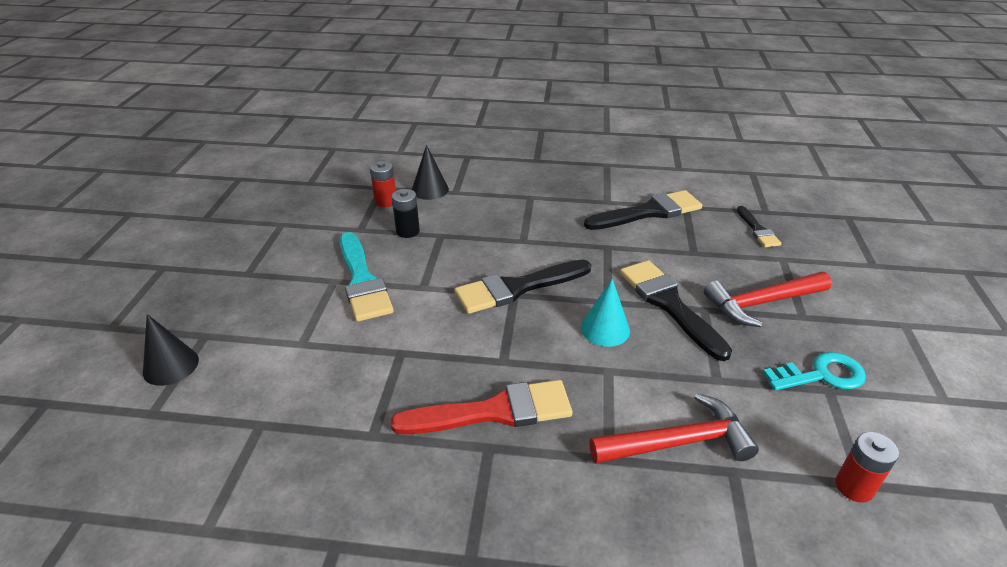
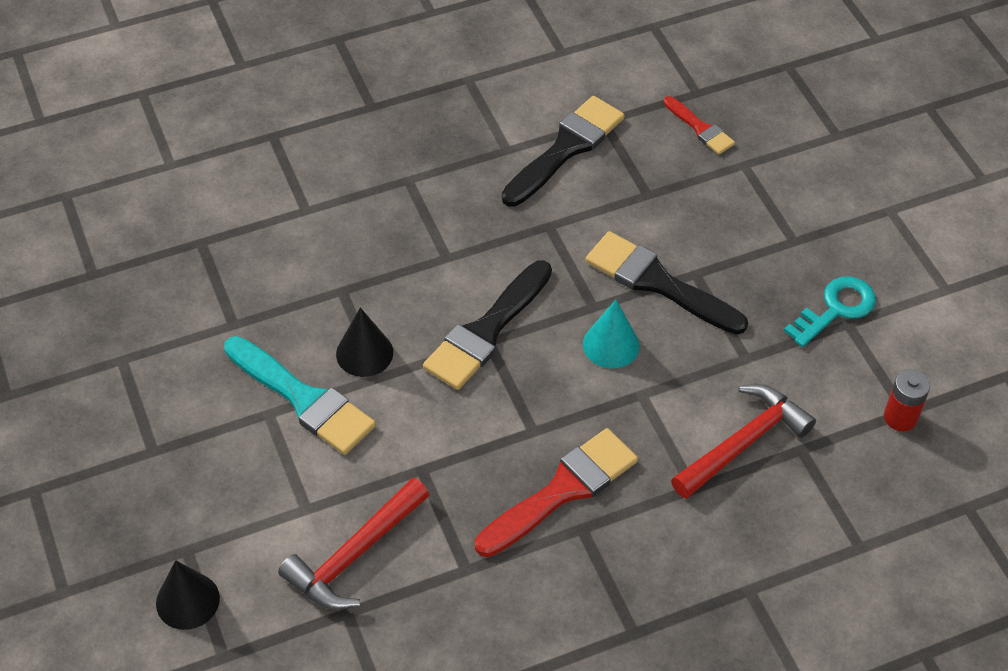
camera: 30 degrees left, 15 degrees up
(385, 201) = (227, 264): red battery -> none
(407, 231) = (297, 302): black battery -> none
(430, 189) = (269, 219): black cone -> black cone (364, 353)
(757, 230) = (700, 128): black brush -> red brush
(761, 303) = (748, 240): red hammer -> red hammer (354, 555)

